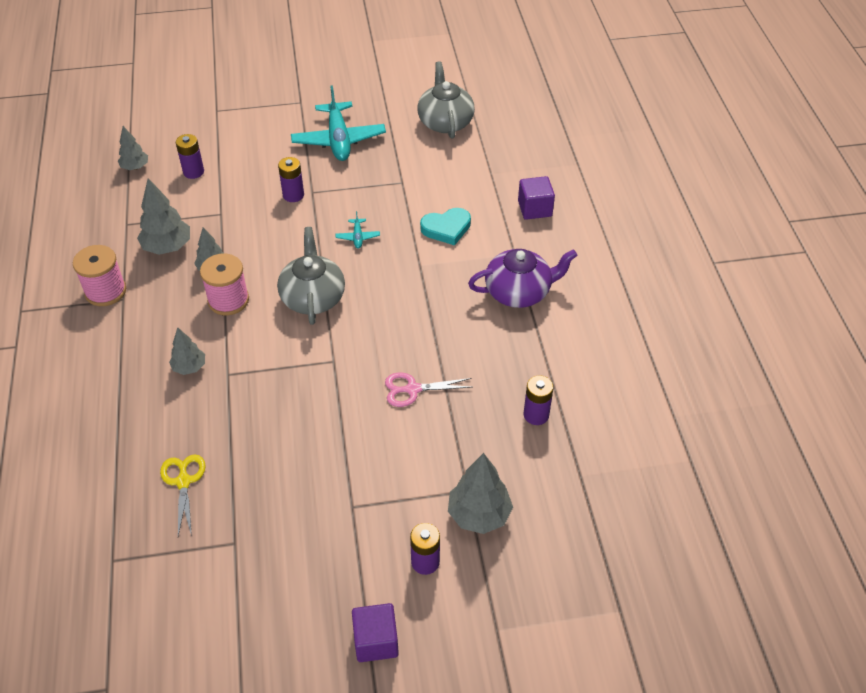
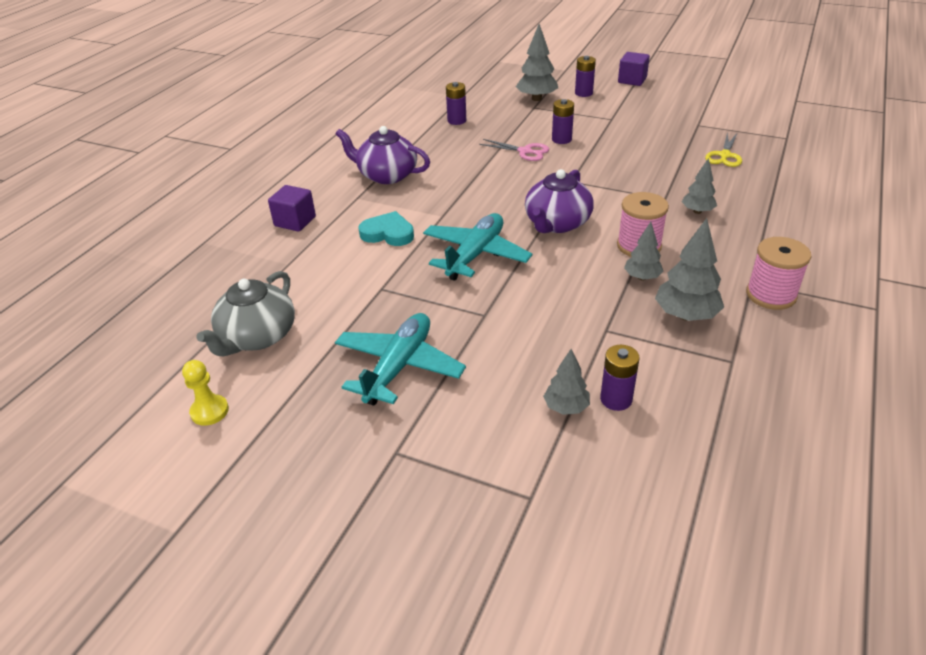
camera: 145 degrees left, 10 degrees down
(135, 167) = (700, 443): grey tree -> grey tree (566, 407)
(293, 195) = (508, 319): purple battery -> purple battery (561, 139)
(313, 297) = (557, 223): grey teapot -> purple teapot
(358, 237) = (475, 255): turquoise plane -> turquoise plane, size x2.32
(420, 80) = (209, 411): none -> yellow pawn

